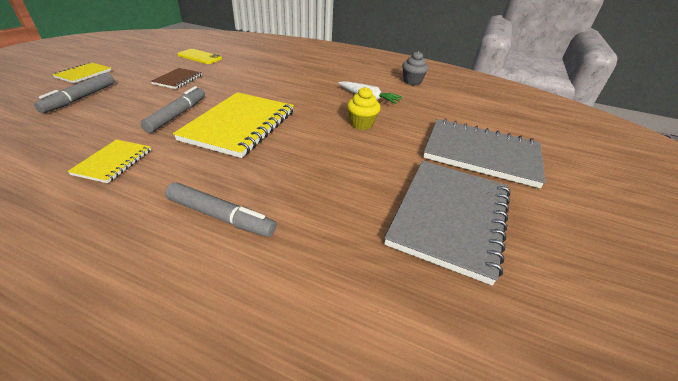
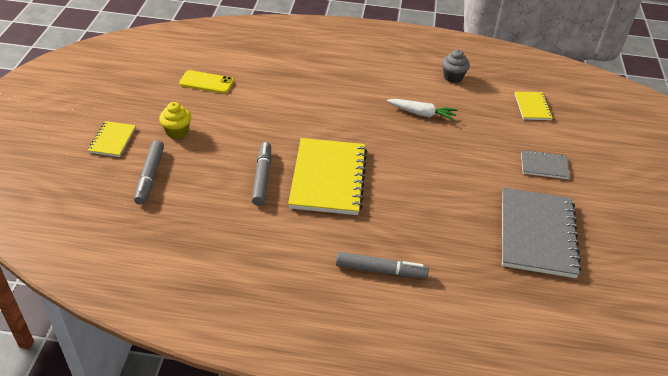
camera: 15 degrees left, 5 degrees up
(113, 162) = (259, 242): yellow notebook -> yellow notebook (532, 107)
(178, 80) = (217, 127): brown notebook -> none
(361, 124) = (432, 152): yellow cupcake -> yellow cupcake (177, 132)
(481, 154) = (544, 166): grey notebook -> grey notebook, size x0.49

